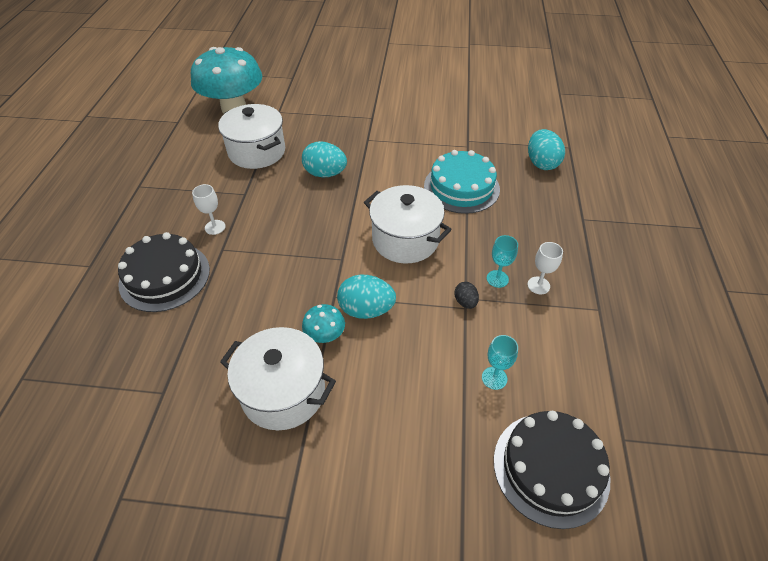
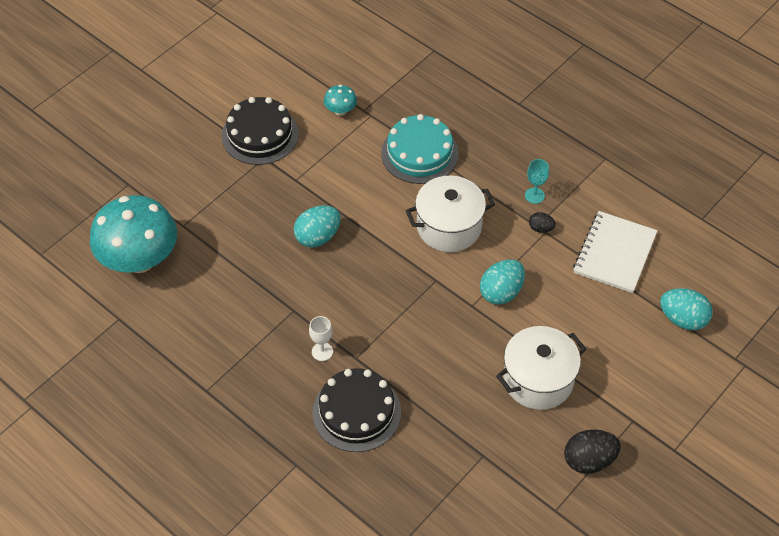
camera: 55 degrees left, 5 degrees up
(205, 498) = (589, 460): none -> black egg
(257, 152) = (236, 273): white pot -> none
(325, 336) = (506, 330): turquoise mushroom -> turquoise mushroom (340, 111)
(494, 378) = (614, 253): turquoise goblet -> white notebook
(538, 285) = (559, 176): white goblet -> none
(541, 163) = (437, 82): turquoise egg -> turquoise egg (682, 319)
(550, 468) = (694, 267): black cake -> black cake (260, 135)

